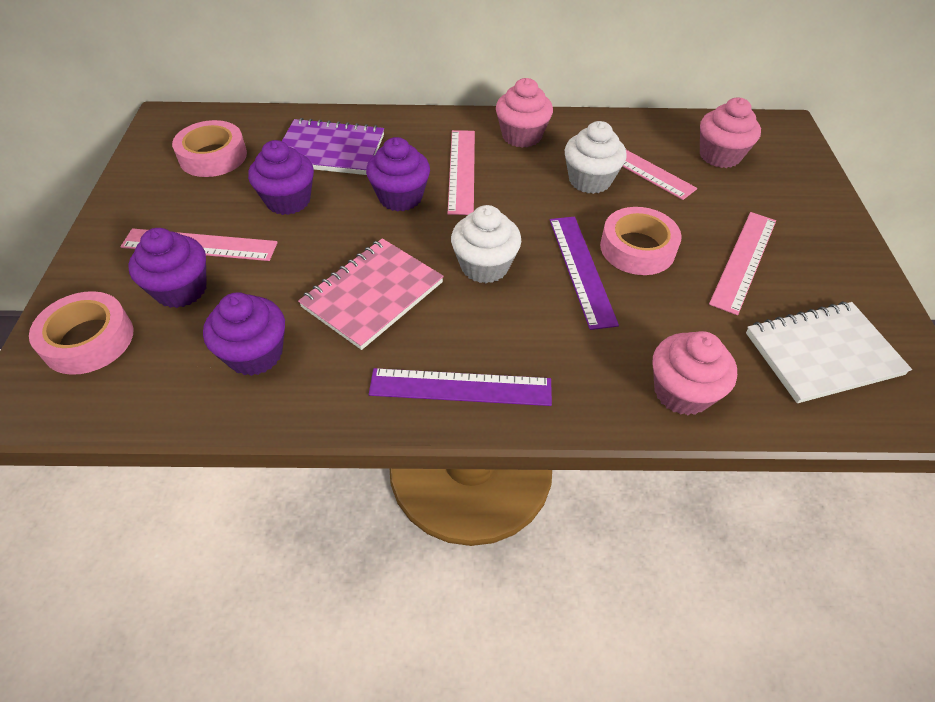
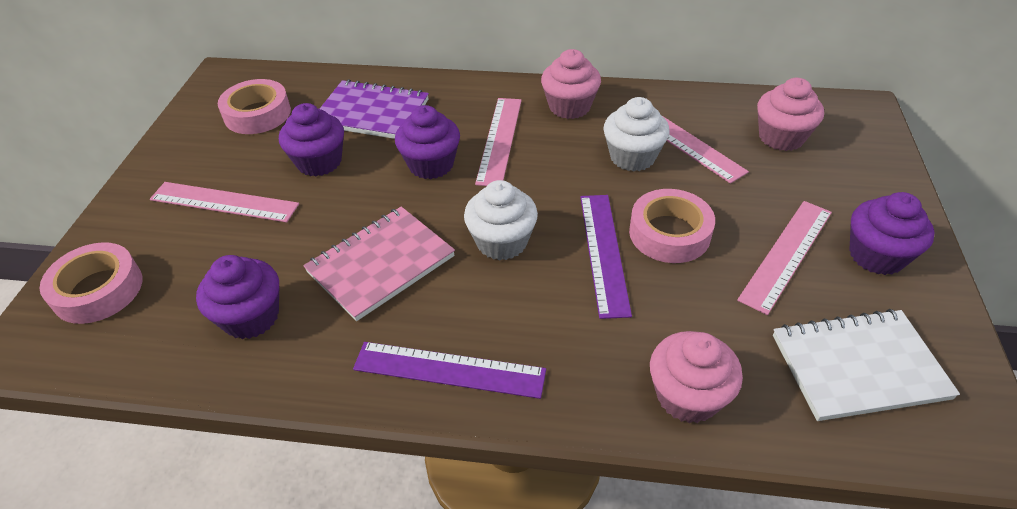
camera: 10 degrees right, 5 degrees down
(181, 289) = (196, 246): purple cupcake -> purple cupcake (876, 255)

